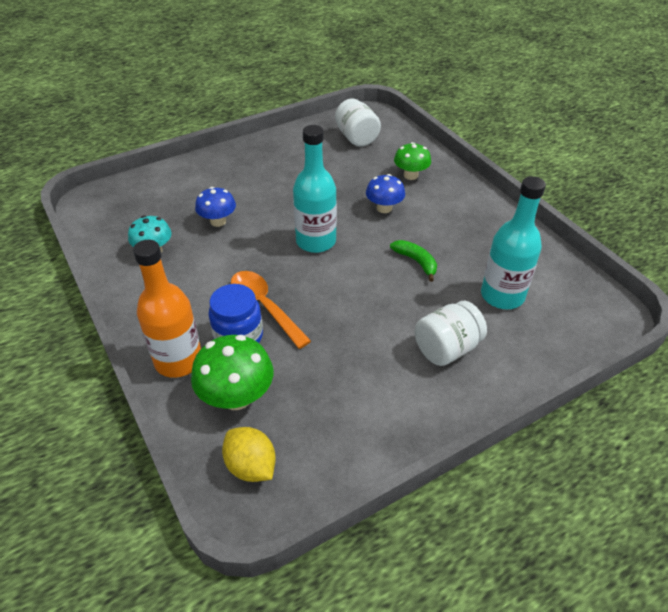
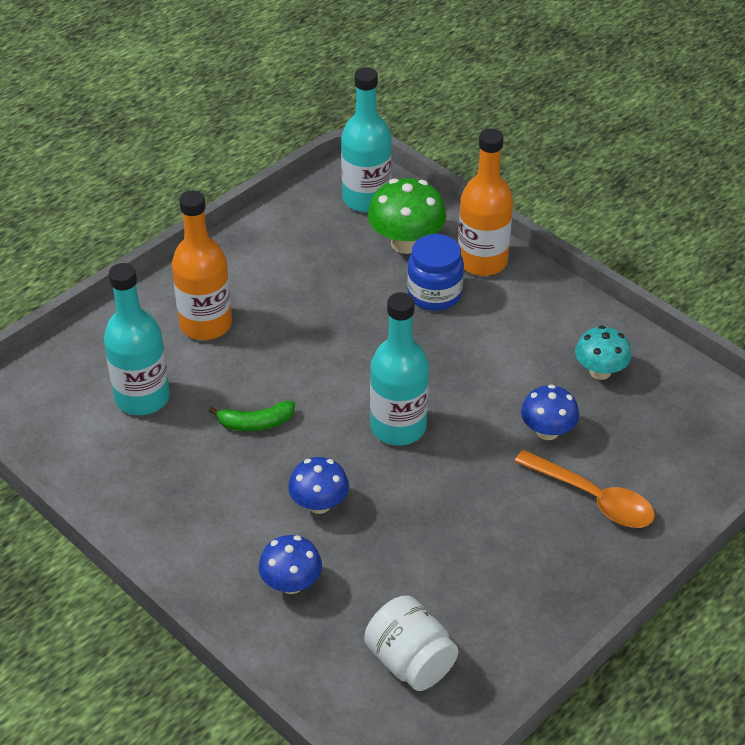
camera: 165 degrees right, 0 degrees up
(251, 466) = (366, 199): yellow lemon -> turquoise bottle
(264, 306) = (423, 330): orange spoon -> orange spoon (593, 498)
(410, 175) = (291, 583): green mushroom -> blue mushroom
(416, 262) = (256, 423): green banana -> green banana turned 45 degrees counterclockwise
(446, 348) = (206, 324): white jar -> orange bottle

